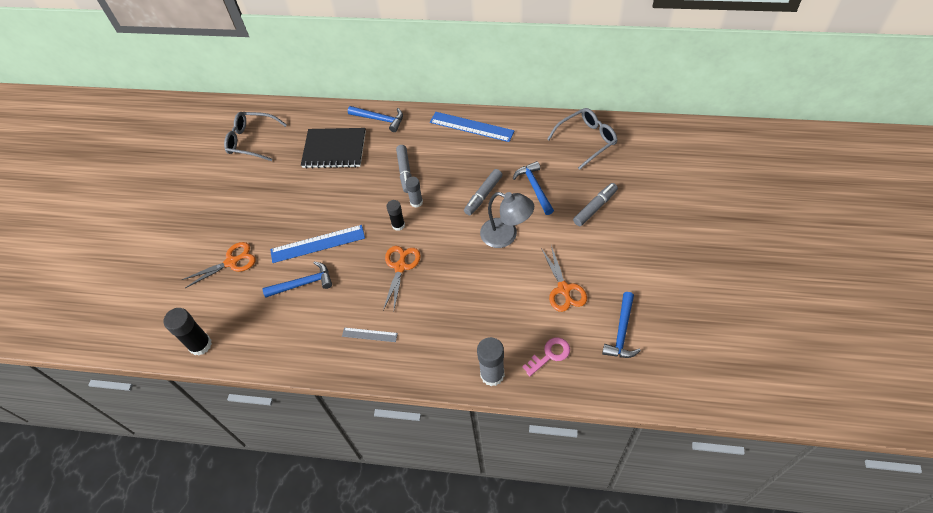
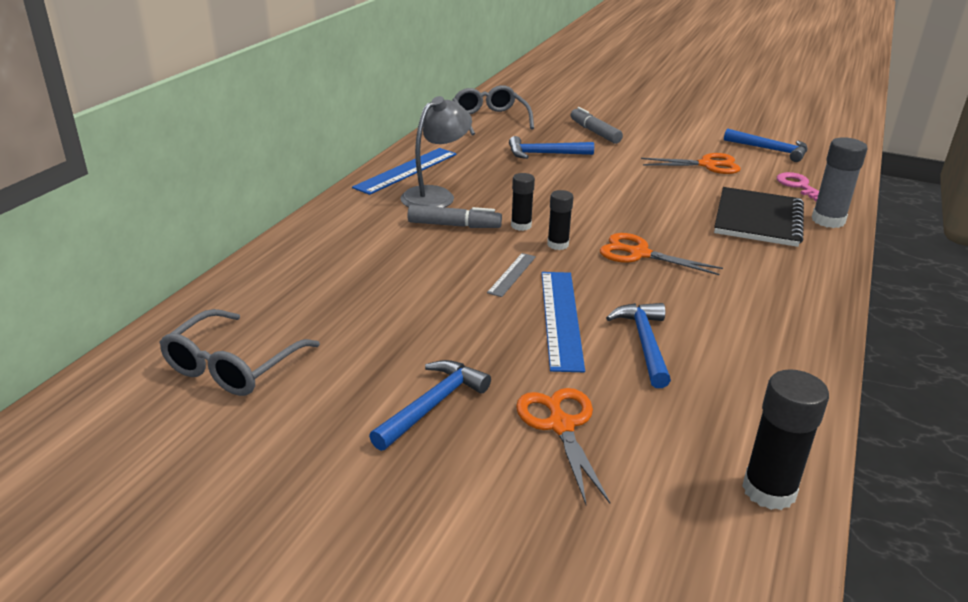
camera: 80 degrees left, 25 degrees down
(334, 149) = (350, 276): black notebook -> black notebook (758, 219)
(369, 335) = (760, 294): grey ruler -> grey ruler (512, 274)
(379, 119) = (321, 229): blue hammer -> blue hammer (432, 405)
(416, 202) = (521, 226): grey glue stick -> black glue stick
(483, 195) = (538, 182): grey marker -> none
(506, 235) = (613, 180): grey lamp -> grey lamp (436, 195)

